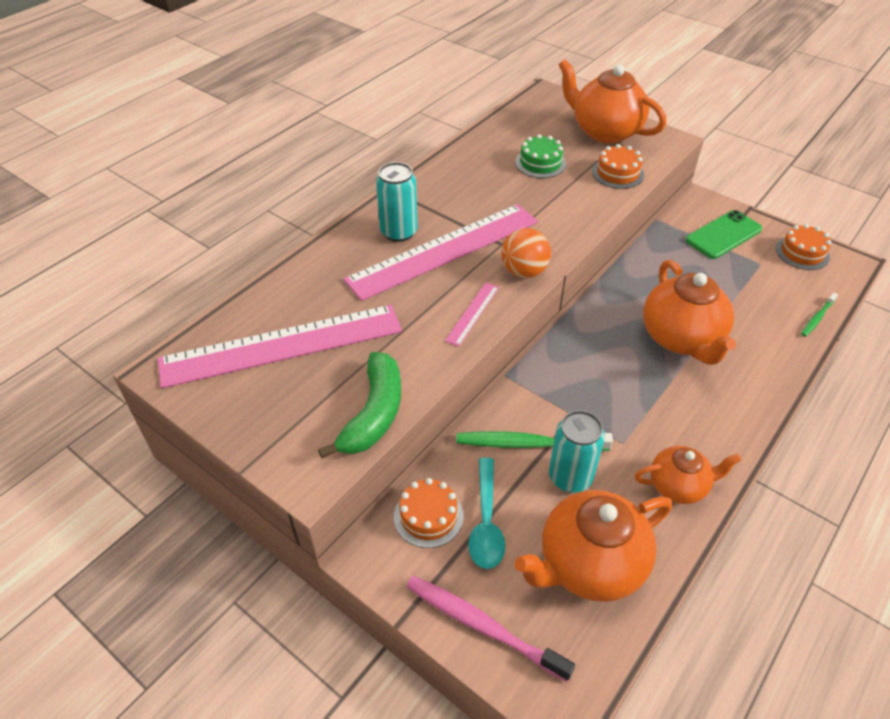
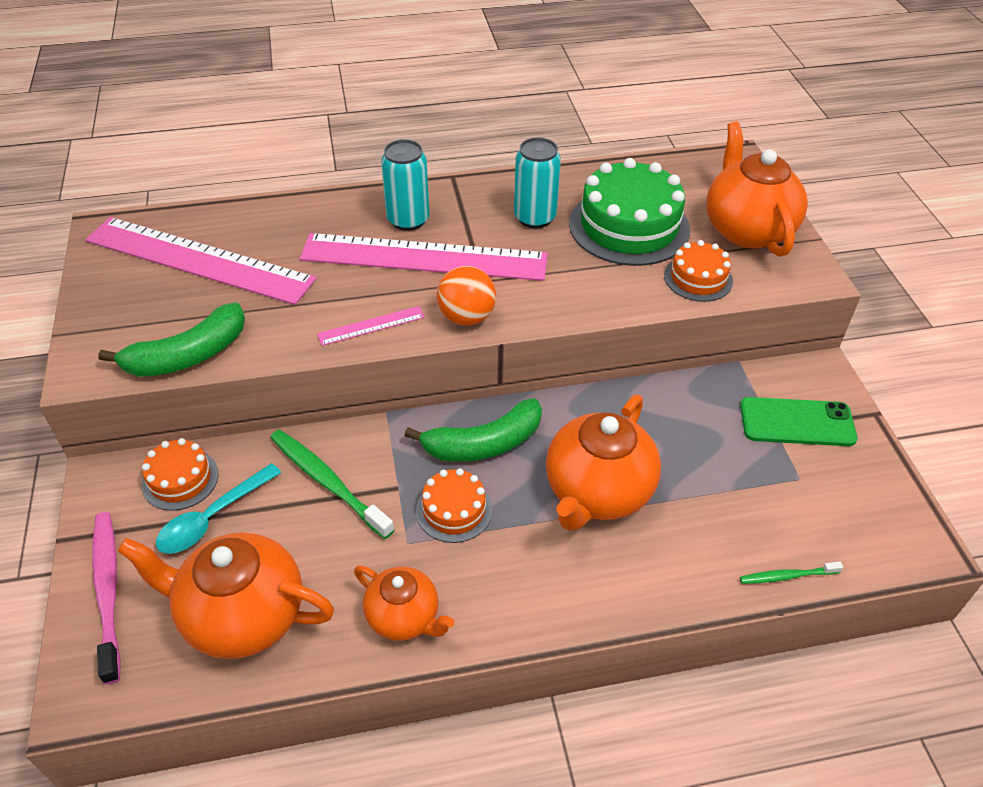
camera: 40 degrees right, 0 degrees up
(540, 163) = (629, 226): green cake -> green cake, size x1.87
(570, 477) = (323, 535): turquoise can -> turquoise can (534, 218)
(588, 354) = (483, 444): none -> green banana
(802, 252) = (873, 499): orange cake -> orange cake (454, 510)

